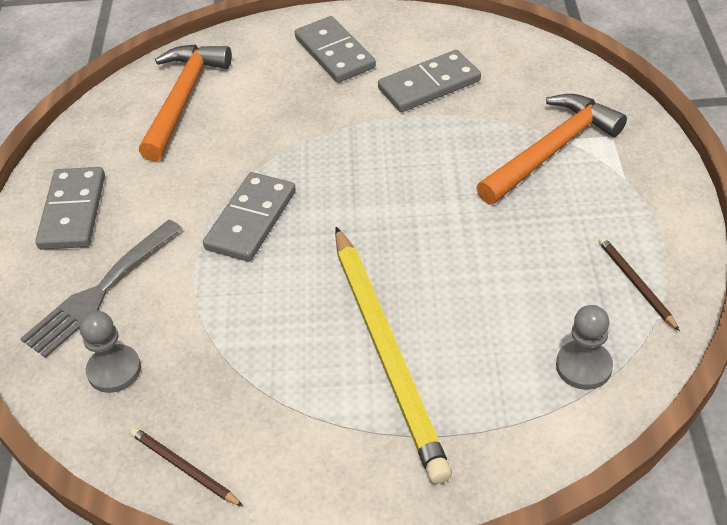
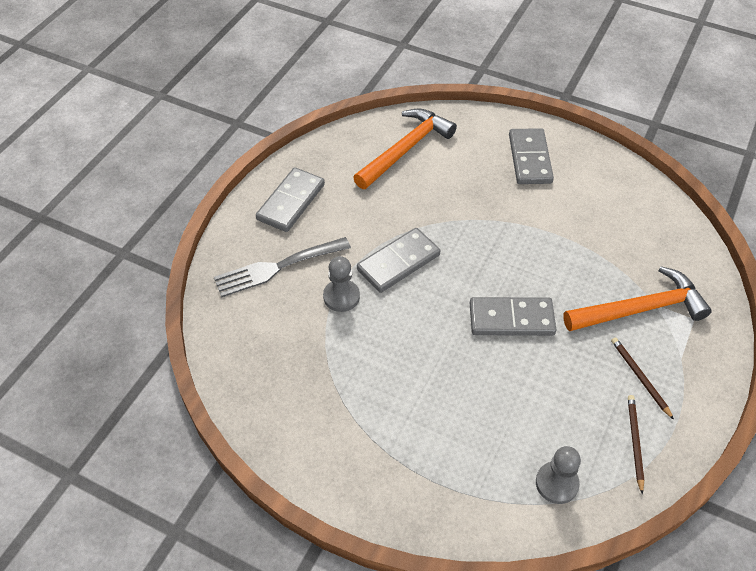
camera: 25 degrees right, 5 degrees up
(114, 370) = (256, 327): grey pawn -> grey pawn (341, 296)
(184, 468) = (261, 415): brown pencil -> brown pencil (640, 378)
(387, 351) = (430, 402): yellow pencil -> none
(429, 85) = (582, 215): grey domino -> grey domino (511, 319)

